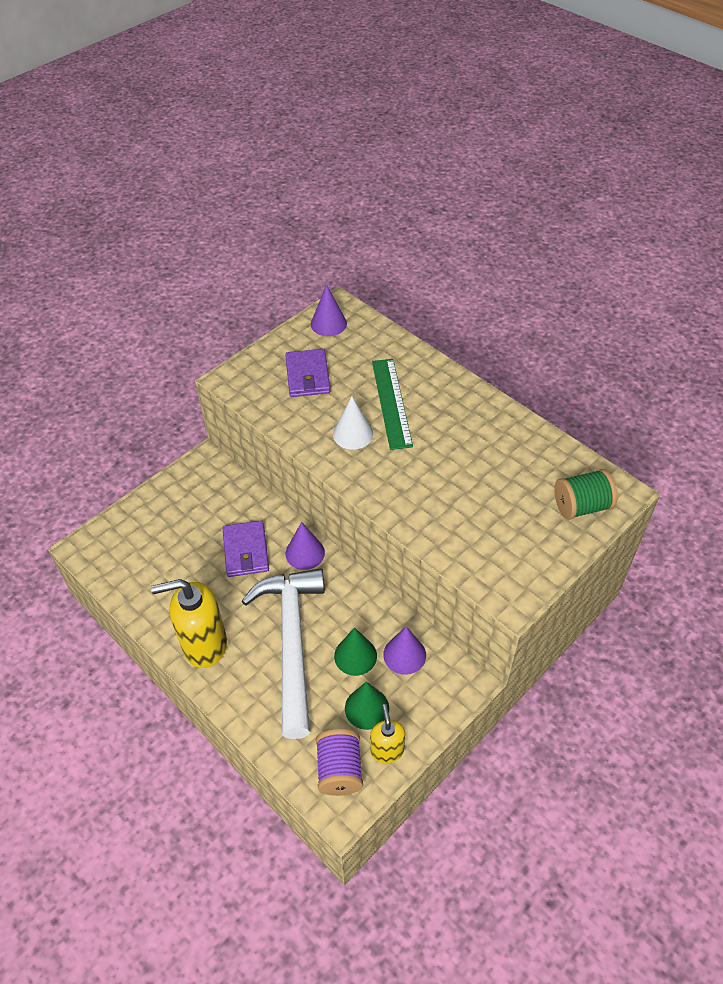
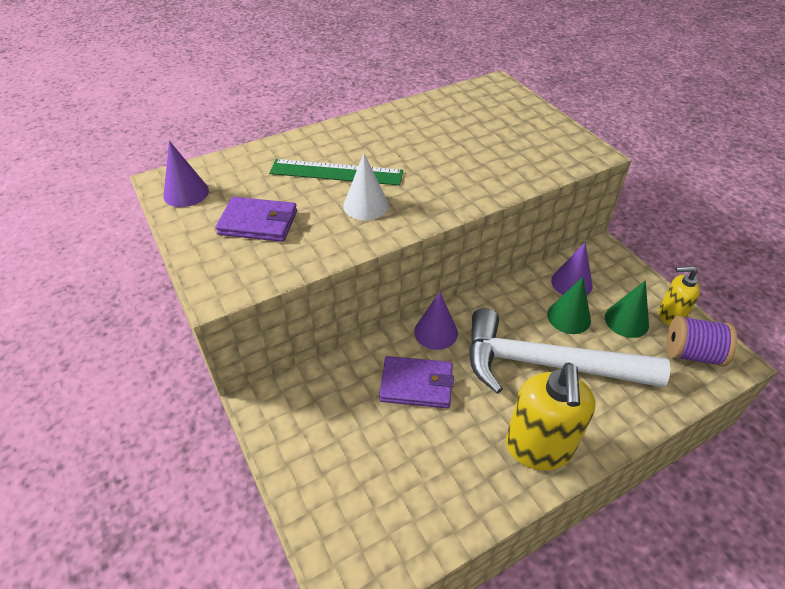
camera: 75 degrees left, 5 degrees down
(581, 506) = (505, 102): green spool -> none

